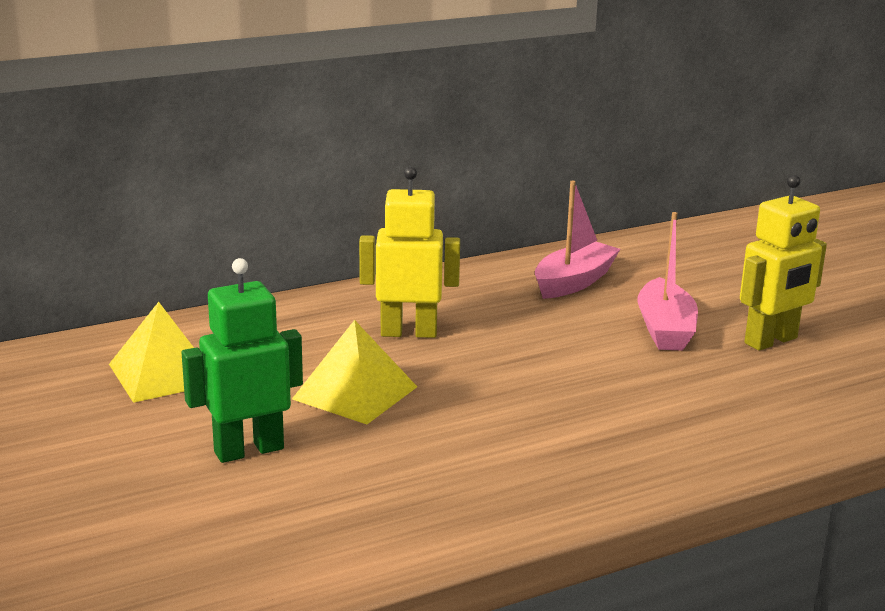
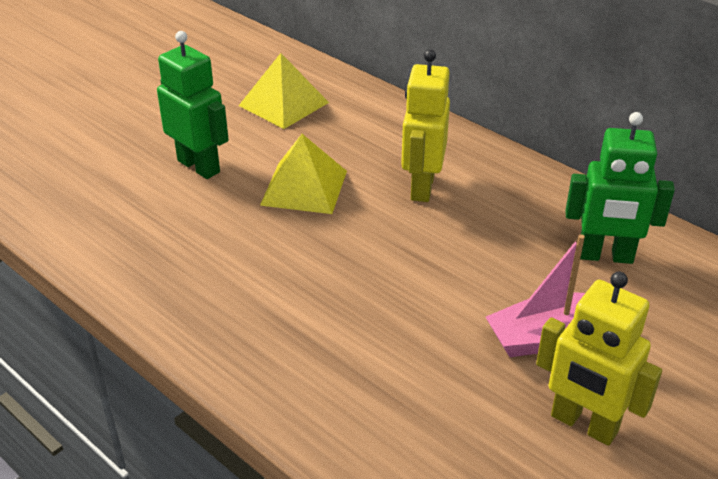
camera: 70 degrees right, 15 degrees up
(408, 332) = (421, 187): yellow robot -> yellow robot turned 150 degrees counterclockwise
(574, 282) = (605, 256): pink boat -> green robot

